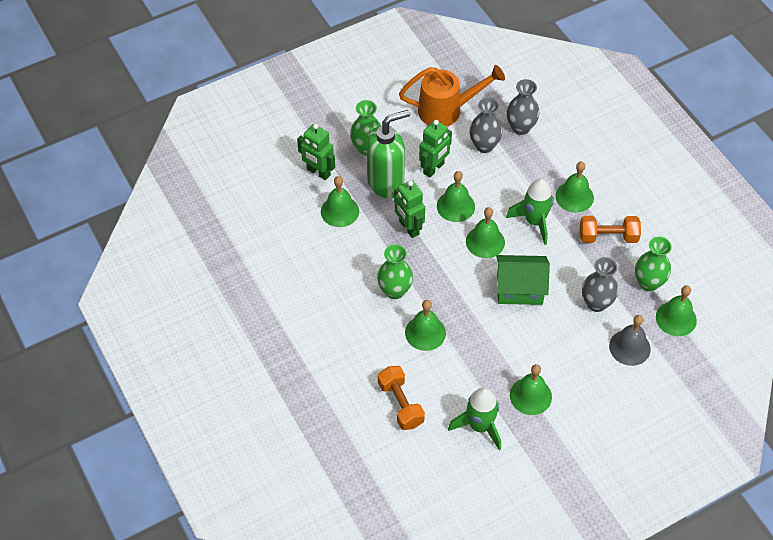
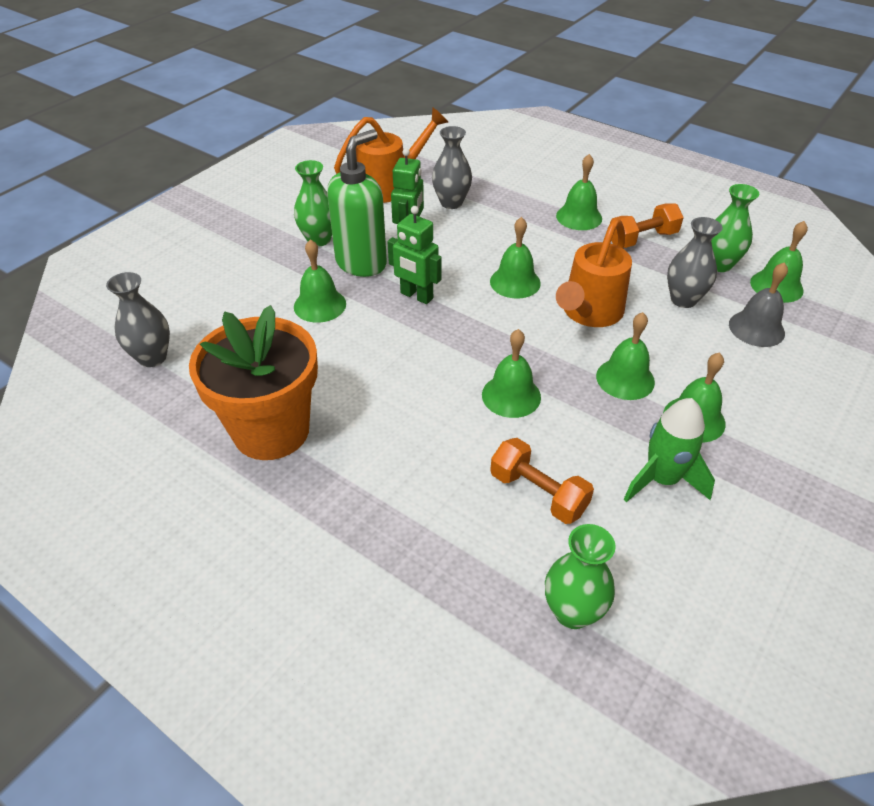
camera: 25 degrees left, 10 degrees down
(267, 299) = (271, 430): none -> orange flower pot
(318, 172) = (271, 276): green robot -> none
(395, 291) = (441, 363): green vase -> green vase (572, 612)
(455, 206) = (457, 260): green bell -> green bell (625, 379)
(519, 289) = (589, 313): green house -> orange watering can
(521, 128) = (479, 179): grey vase -> grey vase (152, 357)
(534, 221) = (555, 249): green rocket -> none

